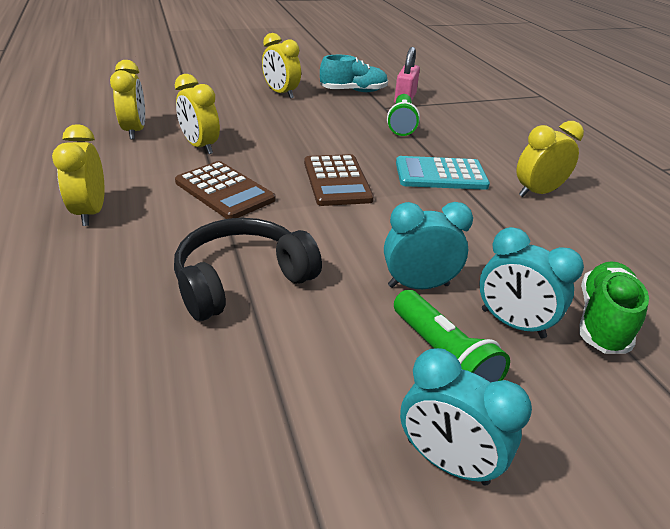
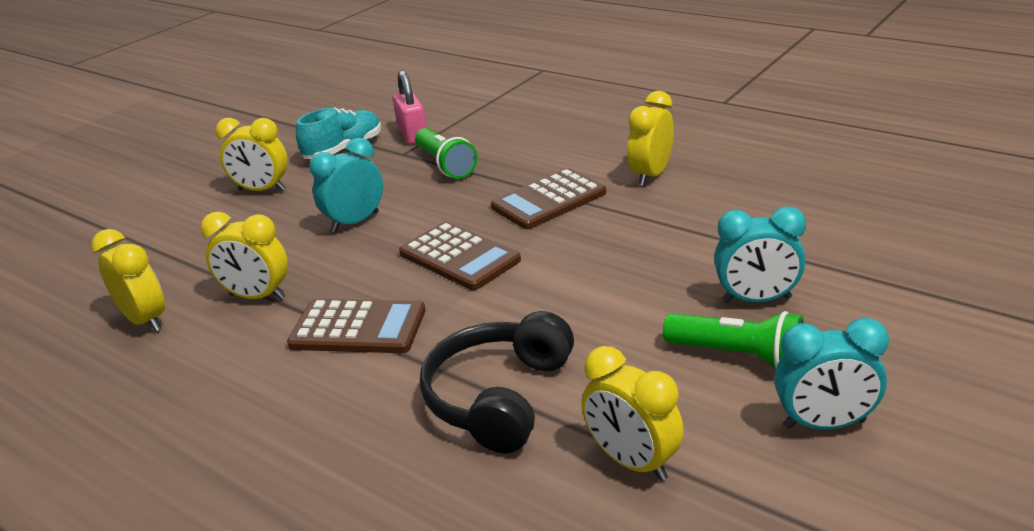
camera: 30 degrees left, 5 degrees down
(91, 212) = (240, 430): yellow clock -> yellow clock (632, 461)
(418, 285) = (653, 312): turquoise clock -> turquoise clock (355, 222)
(440, 174) = (548, 200): turquoise calculator -> brown calculator
(602, 320) = (813, 260): green shoe -> none

